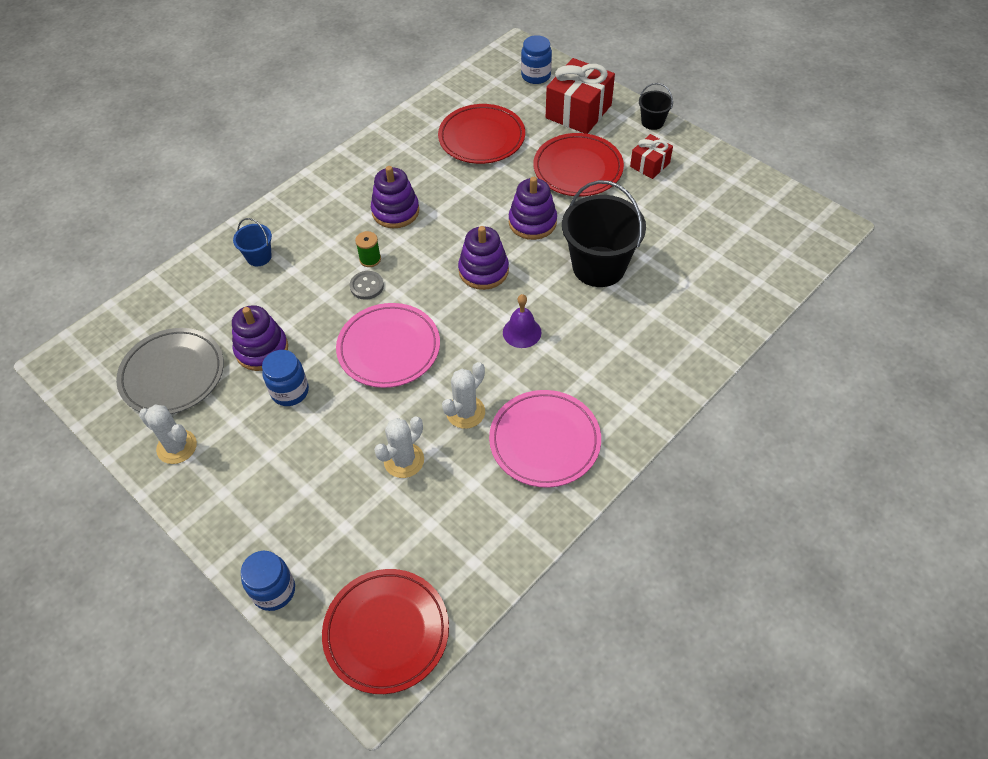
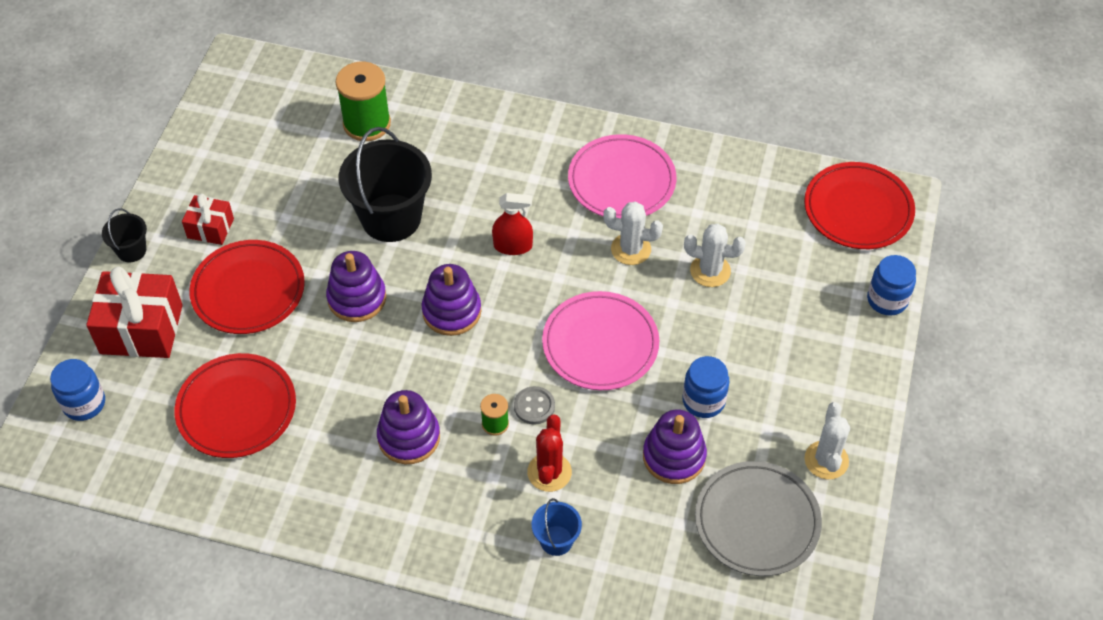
camera: 120 degrees left, 0 degrees up
(309, 273) = (549, 472): none -> red cactus
(522, 332) = (513, 246): purple bell -> red spray bottle
(714, 285) = (367, 123): none -> green spool

